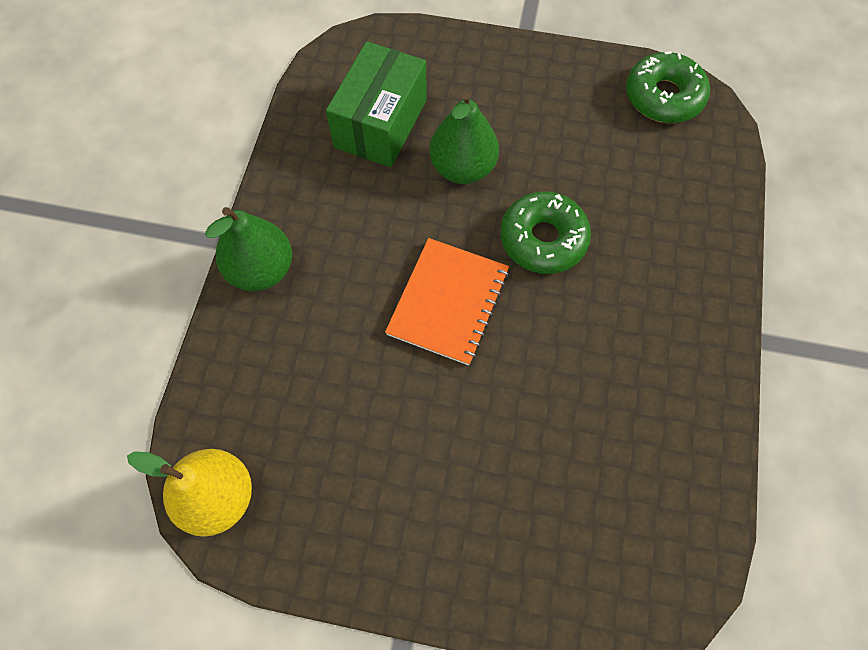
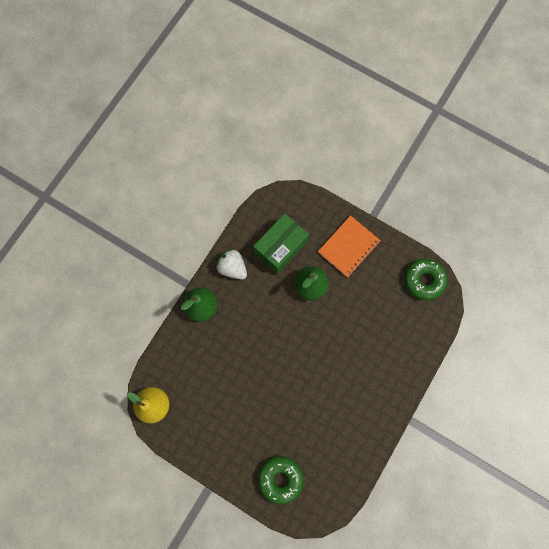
camera: 20 degrees right, 10 degrees up
(300, 183) = (232, 267): none -> white strawberry
(448, 302) = (278, 352): orange notebook -> orange notebook (348, 247)
(543, 239) = (333, 337): green donut -> green donut (280, 479)

